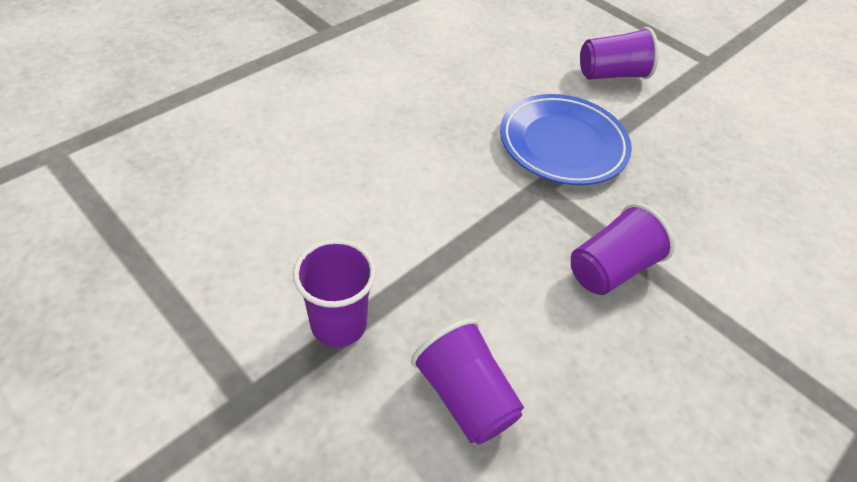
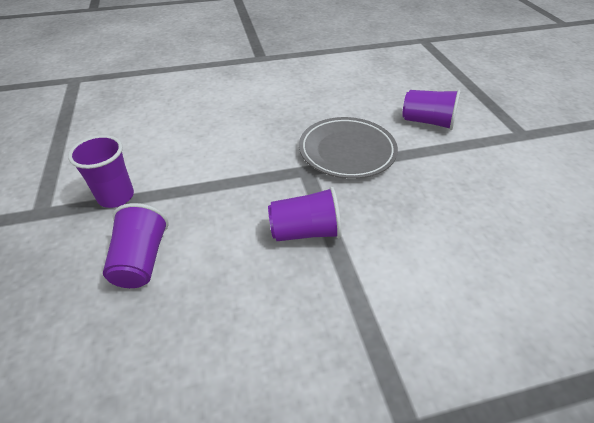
camera: 35 degrees right, 5 degrees down
(562, 144) = (347, 151): blue plate -> grey plate

